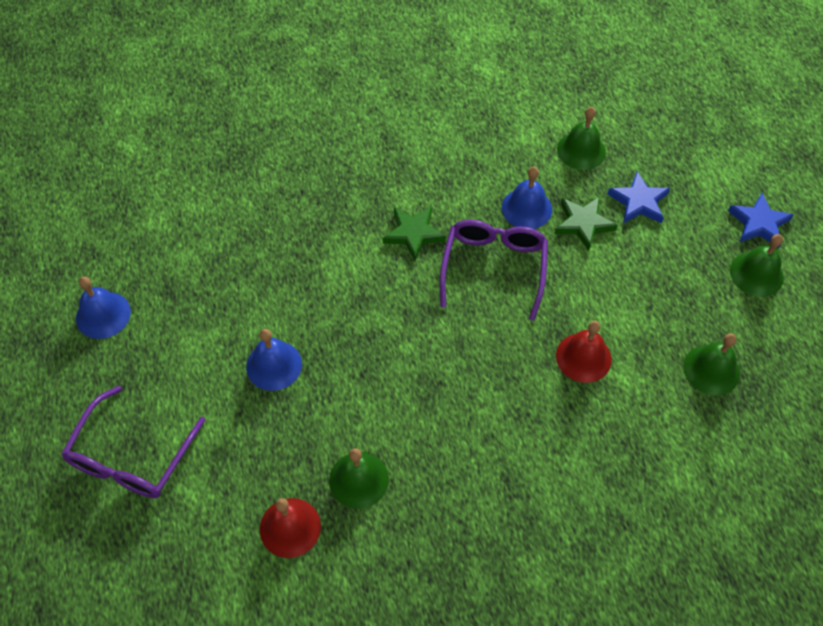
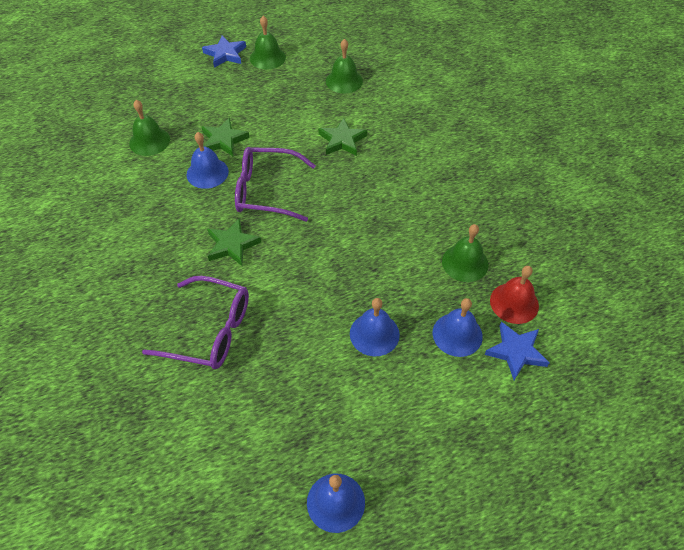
camera: 95 degrees left, 5 degrees down
(131, 456) = (484, 436): purple glasses -> purple glasses (210, 331)
(258, 452) = (457, 334): none -> blue bell
(583, 357) = (342, 140): red bell -> green star
(638, 202) = (204, 110): blue star -> blue star (516, 352)

